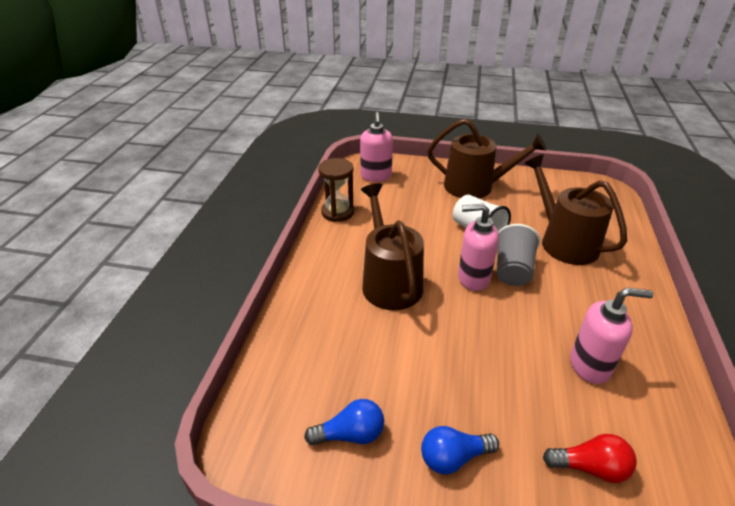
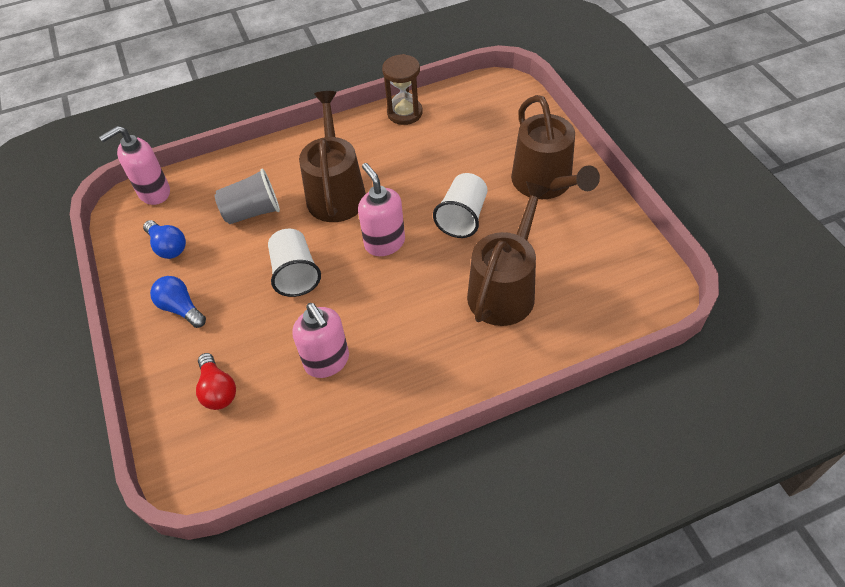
camera: 60 degrees right, 15 degrees up
(376, 176) = (489, 106): pink soap dispenser -> pink soap dispenser (154, 192)
(389, 282) = (336, 192): brown watering can -> brown watering can turned 45 degrees counterclockwise
(468, 345) = (295, 274): none -> white cup
(512, 270) = (420, 266): grey cup -> grey cup (252, 212)

